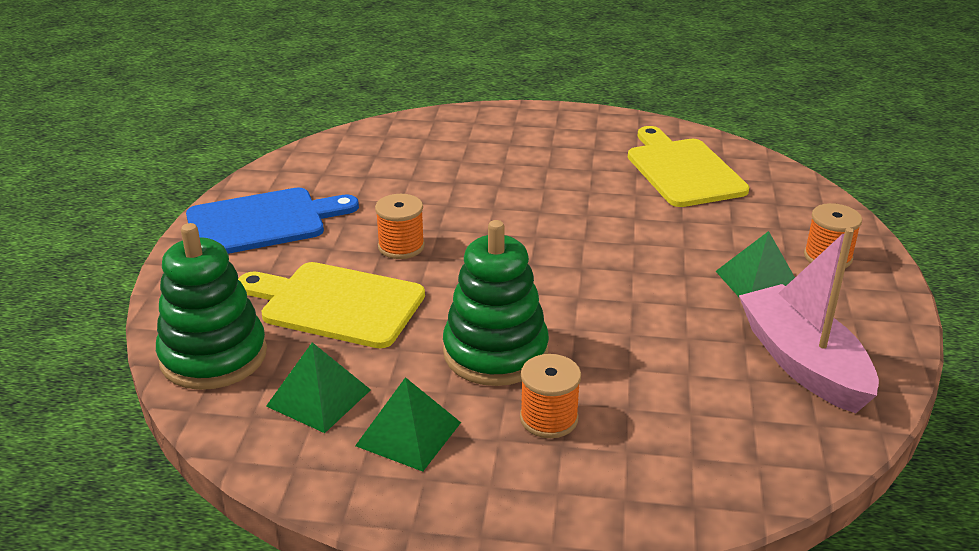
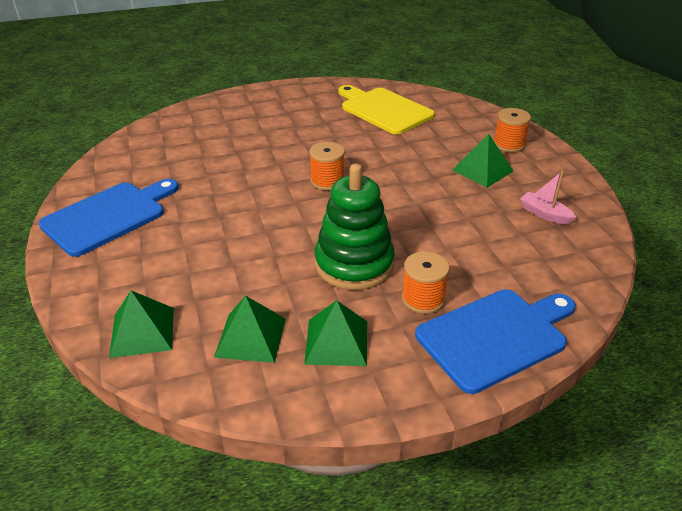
camera: 25 degrees left, 5 degrees up
(213, 356) = (142, 332): green stacking toy -> green pyramid
(336, 304) = (213, 262): yellow cutting board -> none
(401, 246) = (231, 207): orange spool -> orange spool (327, 181)
(606, 492) = (496, 336): none -> blue cutting board
(803, 363) = (544, 214): pink boat -> pink boat, size x0.47

